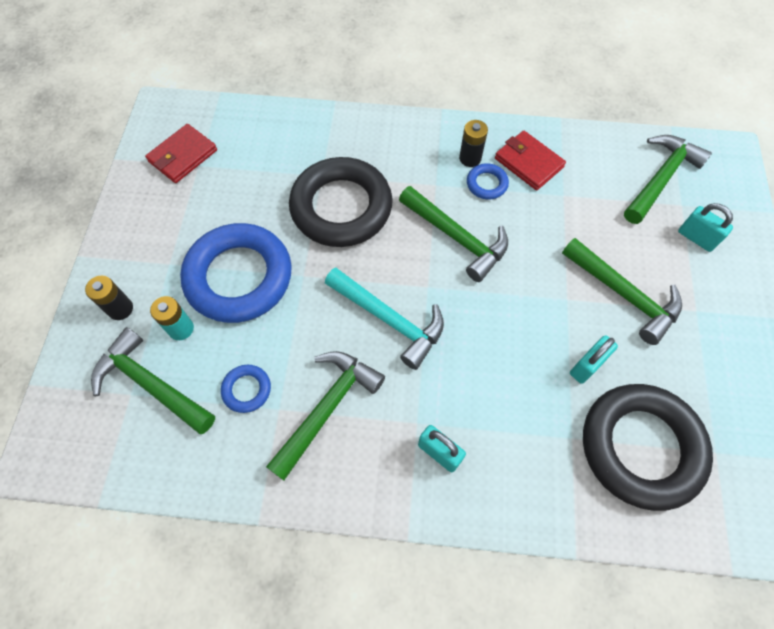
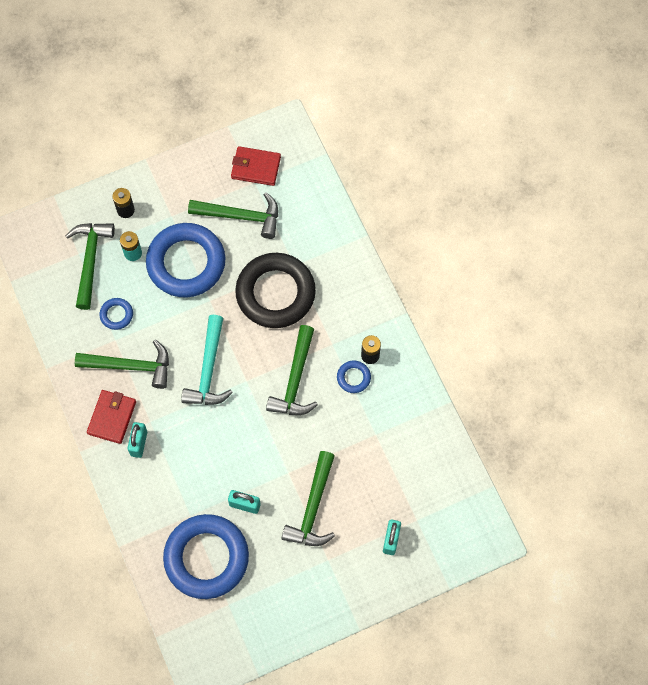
camera: 60 degrees right, 5 degrees up
(528, 163) = (391, 397): red wallet -> red wallet (112, 417)
(640, 447) = (206, 558): black ring -> blue ring
(660, 178) = (433, 496): green hammer -> green hammer (241, 216)

